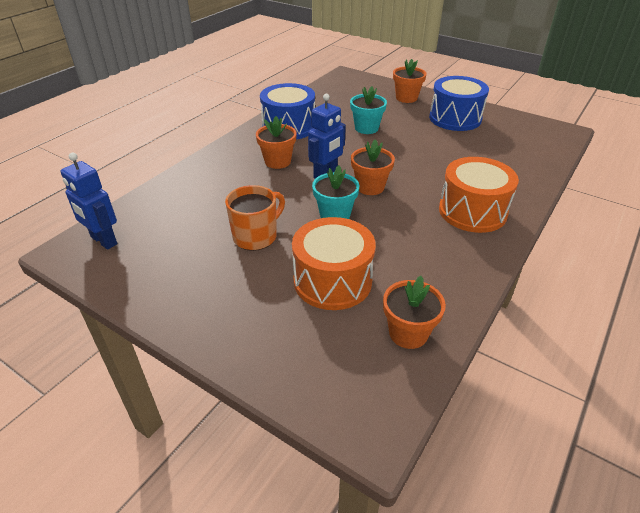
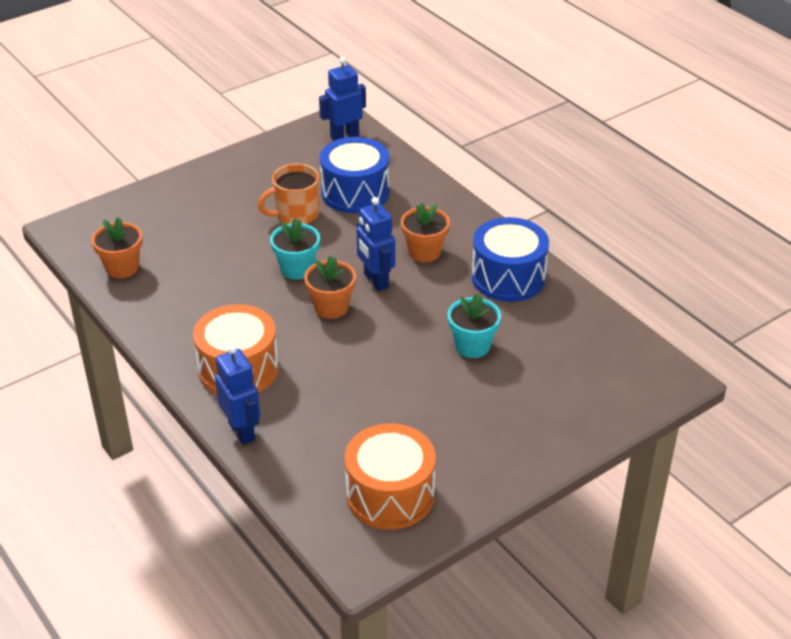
camera: 110 degrees right, 0 degrees up
(256, 236) = (296, 215): orange mug -> orange mug turned 90 degrees clockwise
(332, 281) = (207, 245): orange drum -> orange drum (390, 494)
(406, 98) = (554, 421): orange flower pot -> none
(455, 118) = (460, 449): blue drum -> blue drum (355, 192)
(526, 192) = (242, 431): none -> blue robot

